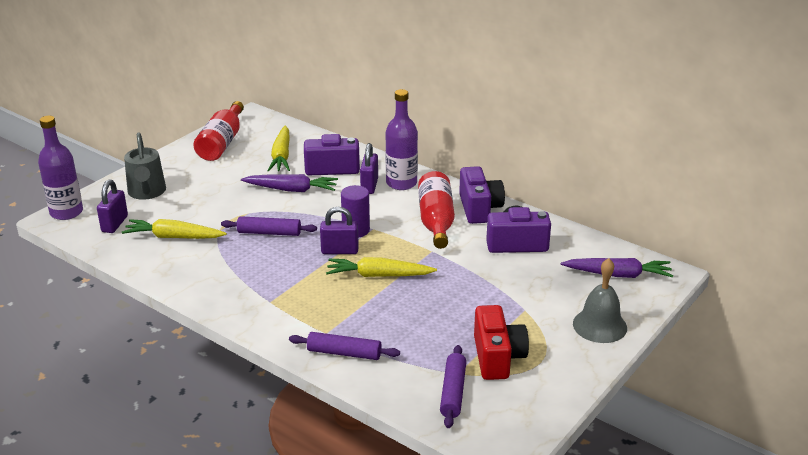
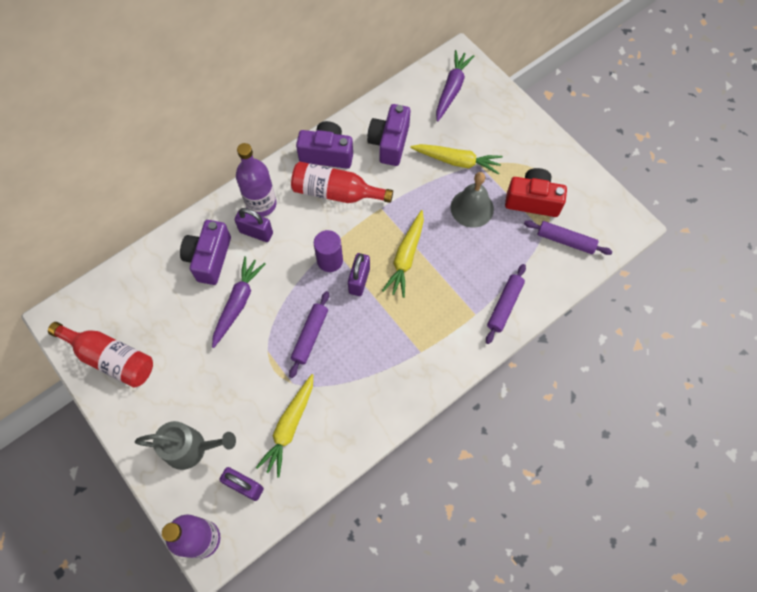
camera: 75 degrees left, 35 degrees up
(281, 156) = (166, 302): yellow carrot -> yellow carrot (457, 161)
(599, 325) = (510, 123): grey bell -> grey bell (472, 208)

